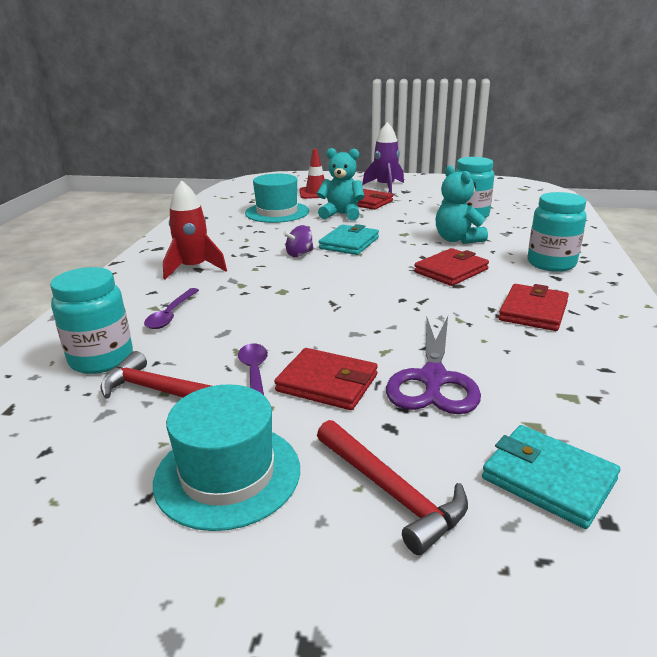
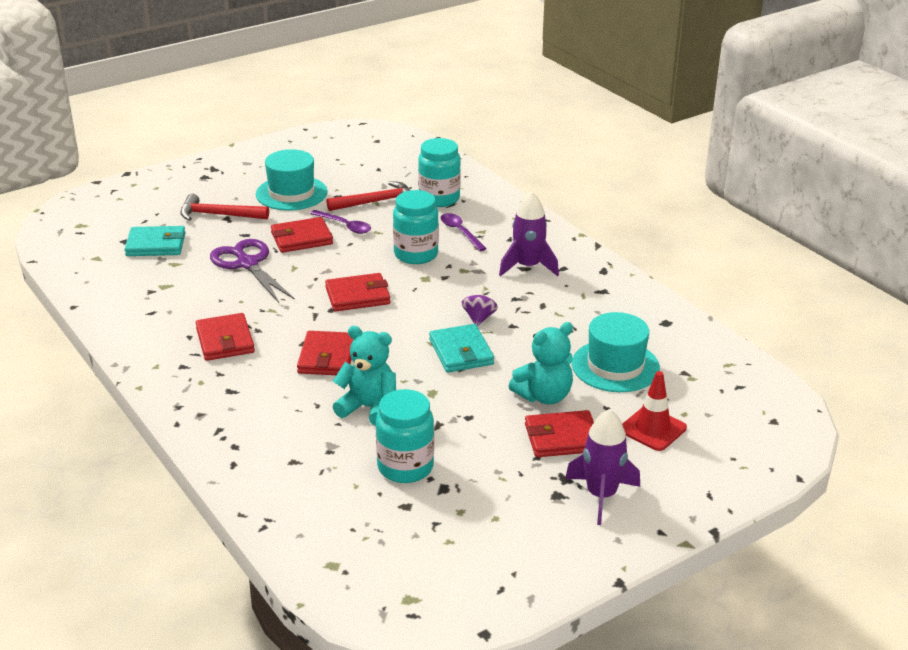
camera: 135 degrees right, 5 degrees up
(194, 268) = (528, 267): red rocket -> purple rocket
(362, 300) = (357, 296): none -> red wallet
(551, 264) = (247, 409): turquoise jar -> turquoise jar (416, 254)

